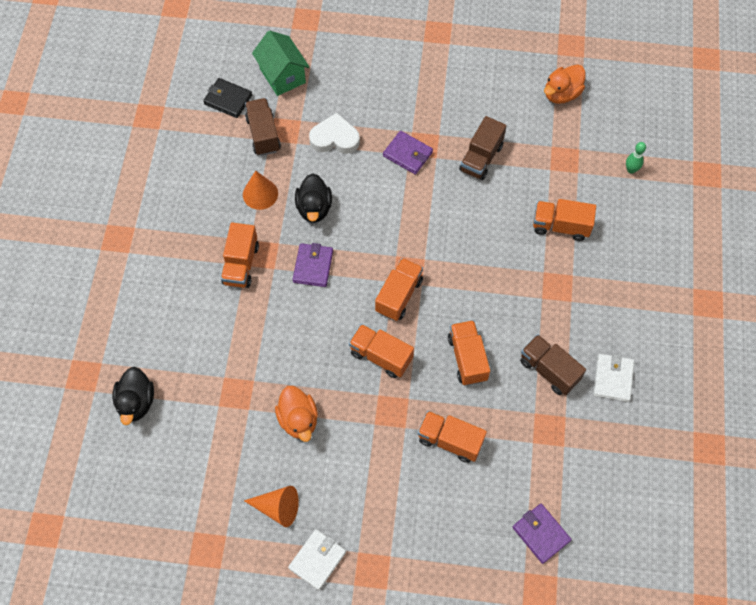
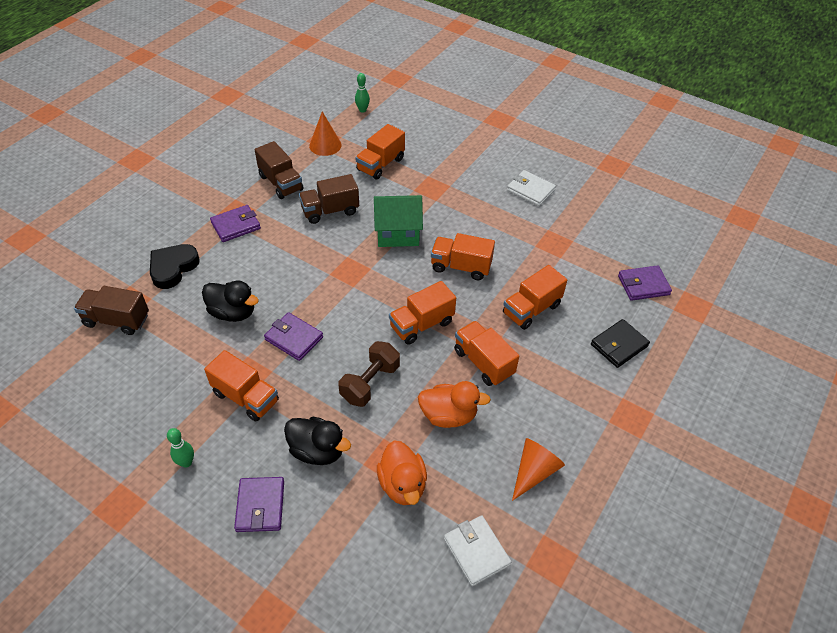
camera: 65 degrees left, 15 degrees down
(136, 402) = (339, 567): black duck -> black duck (317, 451)
(158, 326) = (260, 506): none -> purple wallet
(168, 258) = (186, 462): none -> green bowling pin
(228, 99) = (48, 333): black wallet -> black wallet (619, 345)
(260, 194) = (180, 349): orange cone -> orange cone (325, 145)
(282, 76) = (67, 279): green house -> green house (398, 234)
(299, 345) = (370, 383): none -> brown dumbbell
(317, 560) = (604, 458): white wallet -> white wallet (476, 551)
(335, 138) = (173, 268): white heart -> black heart
(399, 295) = (370, 288): orange truck -> orange truck (483, 362)
(549, 370) = (502, 222): brown truck -> brown truck (330, 211)
(561, 94) = (265, 117): orange duck -> orange duck (402, 485)

